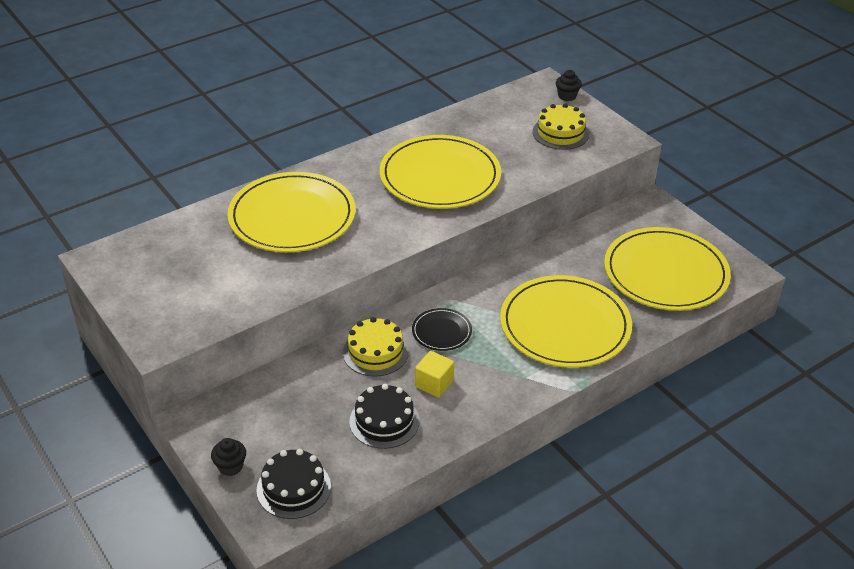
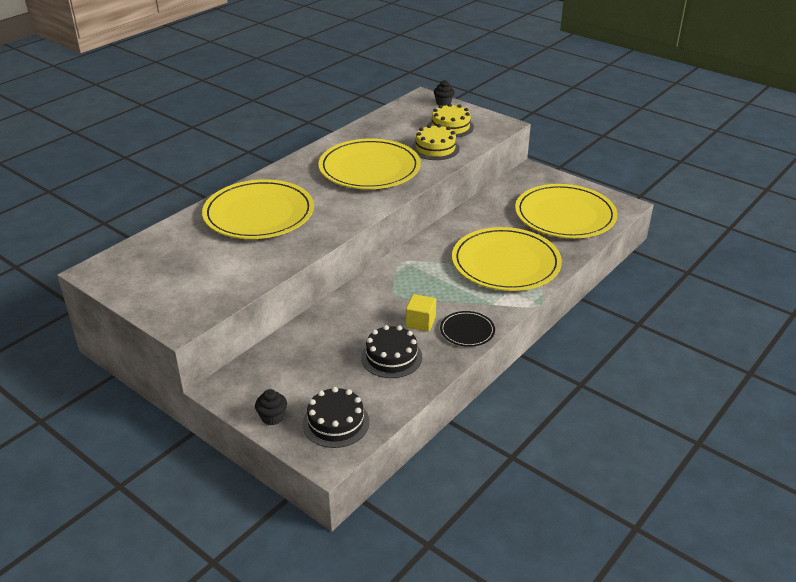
camera: 15 degrees left, 5 degrees down
(375, 352) = (361, 308): yellow cake -> yellow cake (435, 148)
(441, 331) = (409, 284): black plate -> black plate (467, 331)

